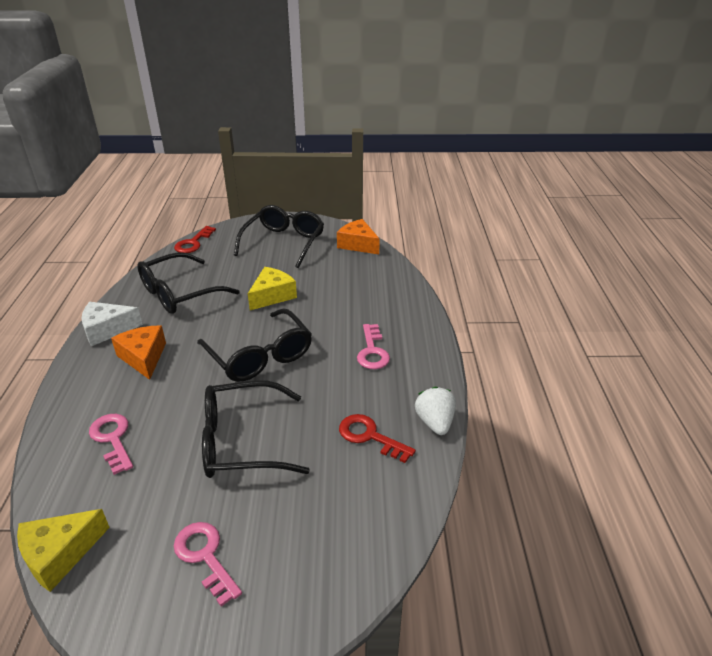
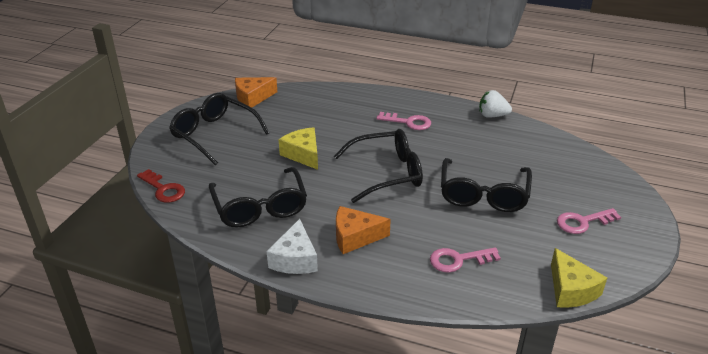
camera: 70 degrees left, 0 degrees up
(369, 436) = (496, 141): red key -> none

